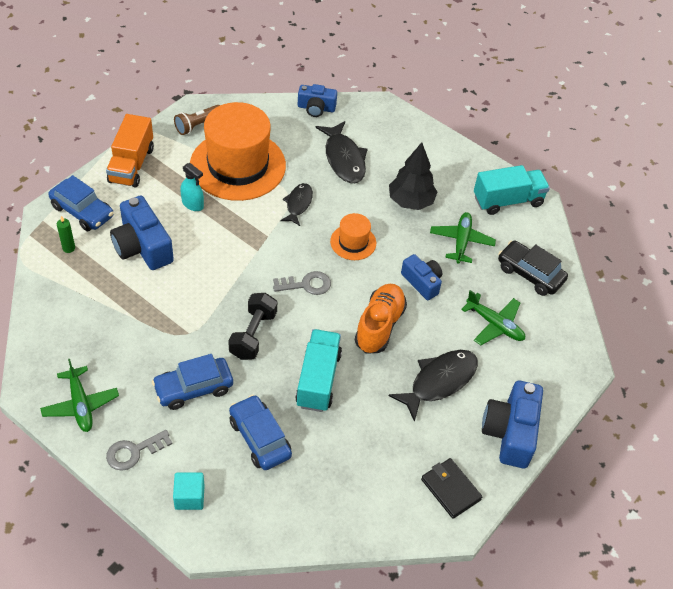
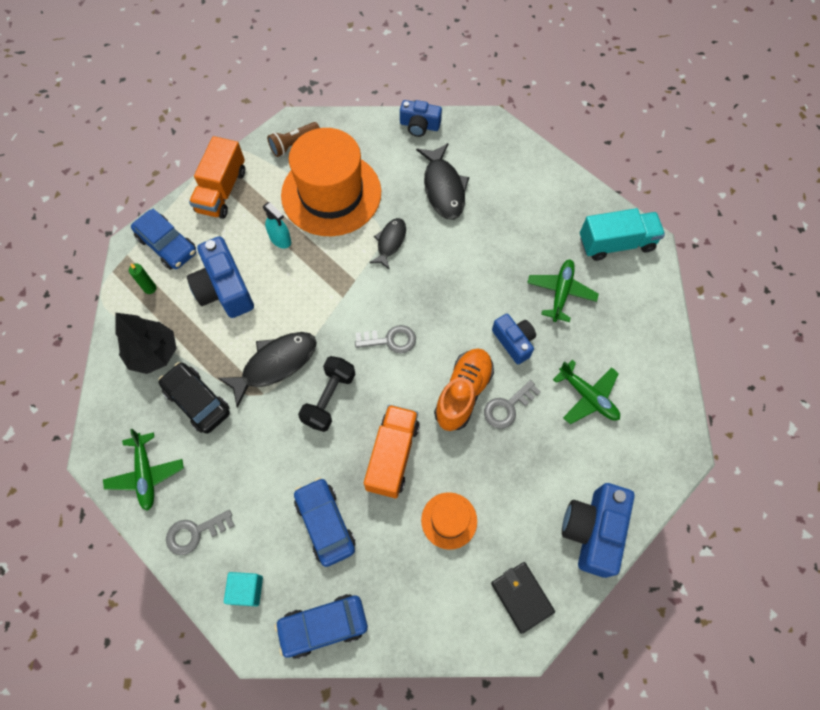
camera: 10 degrees right, 15 degrees up
(193, 388) = (262, 460): blue car -> blue car (323, 626)
(318, 379) = (392, 456): turquoise truck -> orange truck
(353, 242) = (444, 290): orange hat -> orange hat (449, 520)
(410, 201) = (510, 242): black tree -> black tree (154, 353)
(422, 336) = (507, 407): none -> grey key
(439, 381) = (521, 464): black fish -> black fish (275, 364)
(530, 274) = (632, 335): black car -> black car (197, 401)

